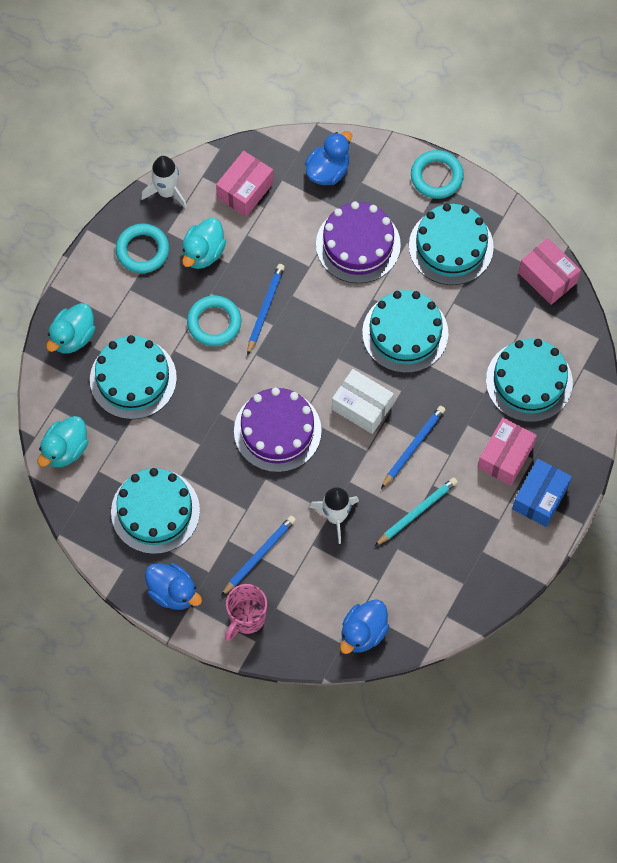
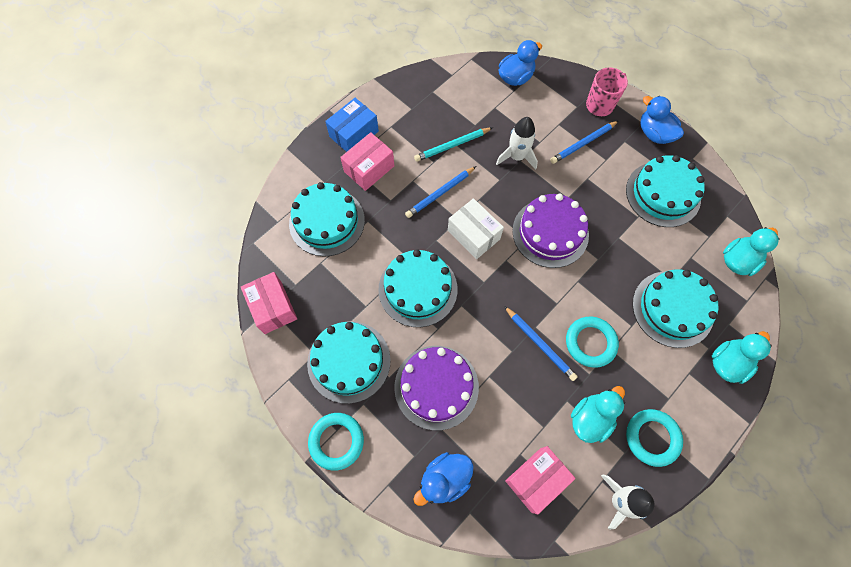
camera: 165 degrees left, 0 degrees up
(265, 309) = (540, 344): blue pencil -> blue pencil turned 75 degrees counterclockwise

